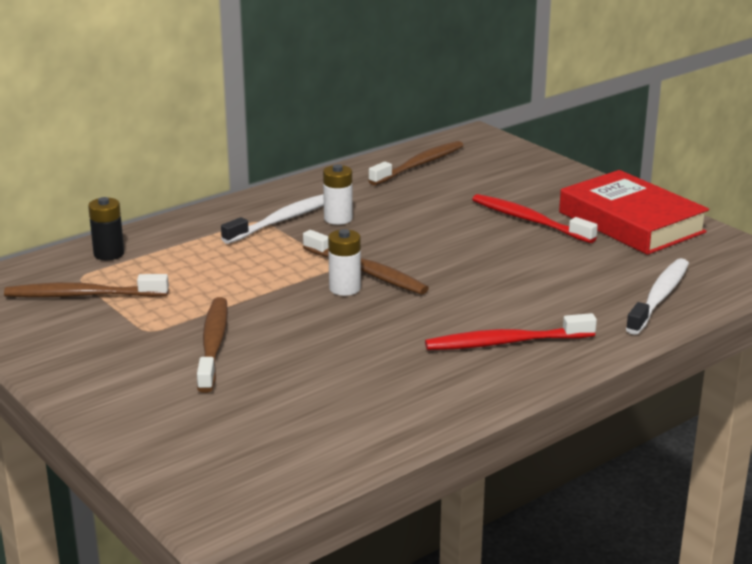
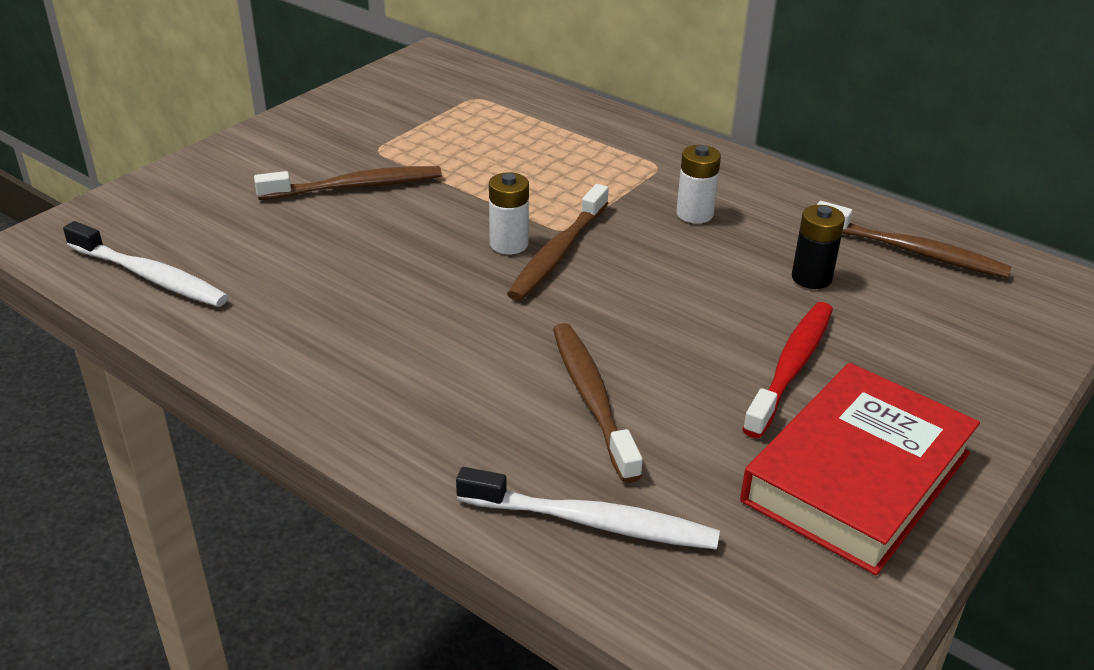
camera: 75 degrees right, 10 degrees up
(83, 295) = (436, 106): brown toothbrush -> brown toothbrush (592, 398)
(109, 254) = (529, 101): black battery -> black battery (811, 278)
(283, 220) = (668, 180): white toothbrush -> white toothbrush (150, 276)
(506, 342) = (406, 379): red toothbrush -> none

